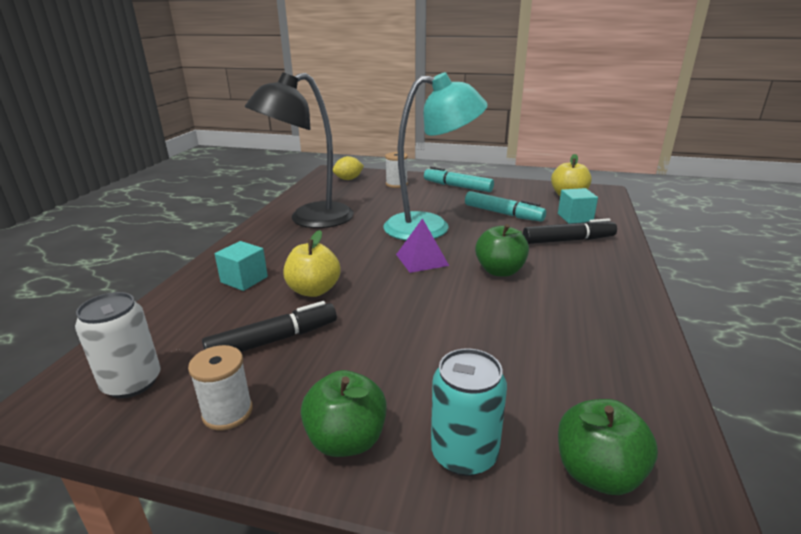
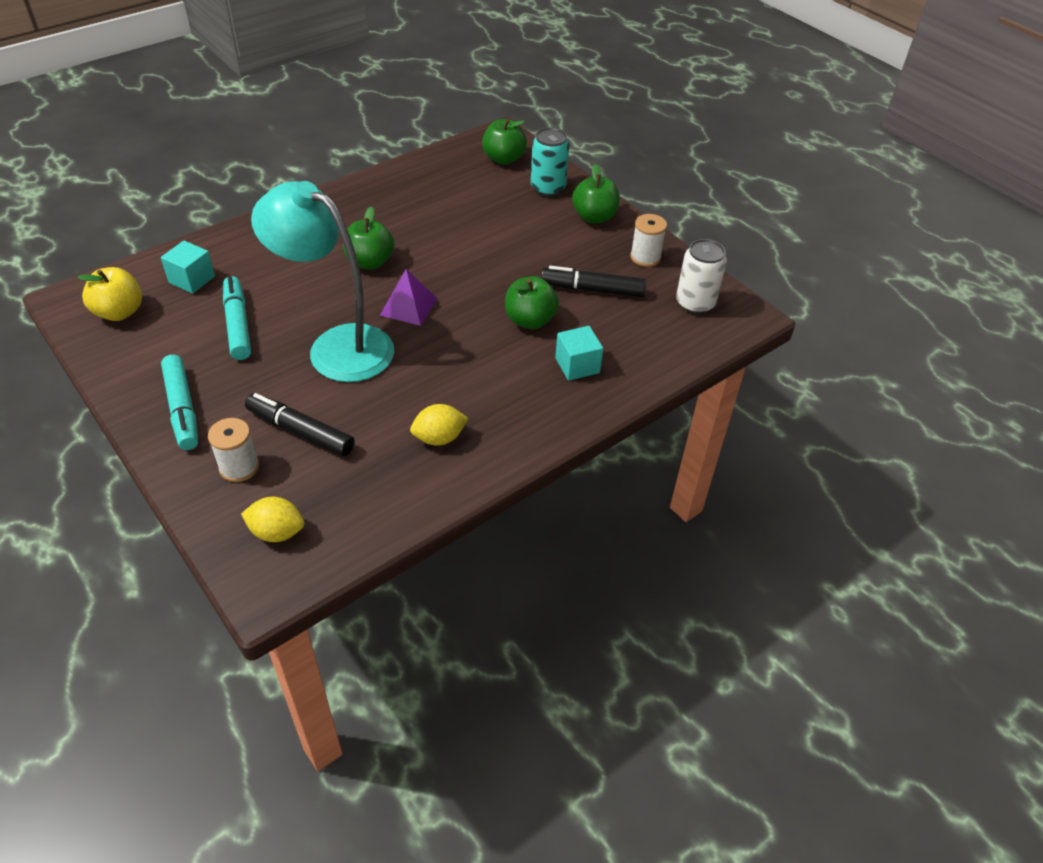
camera: 145 degrees left, 20 degrees up
(310, 219) = (439, 438): black lamp -> yellow lemon
(314, 290) = (530, 320): yellow apple -> green apple
(568, 240) = (260, 260): black marker -> black marker (300, 431)

